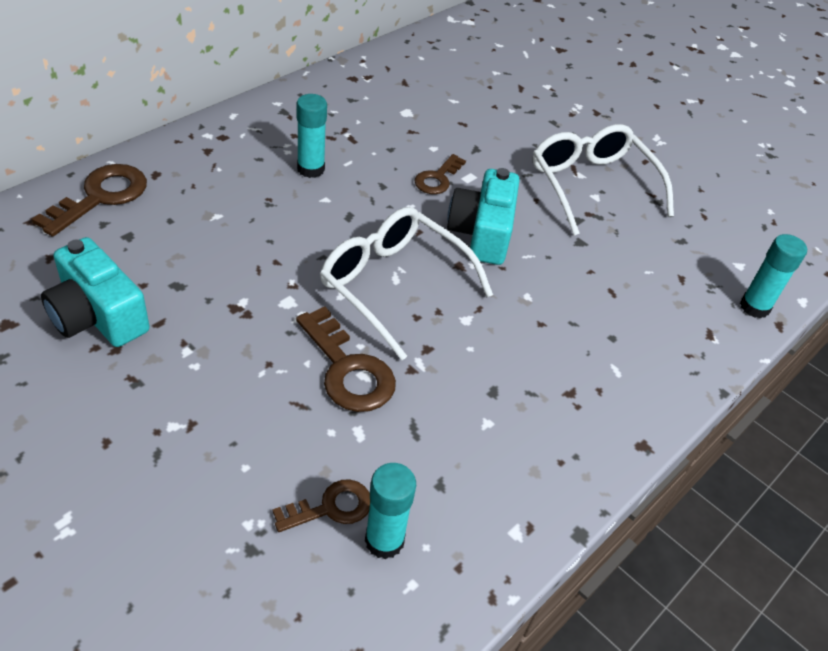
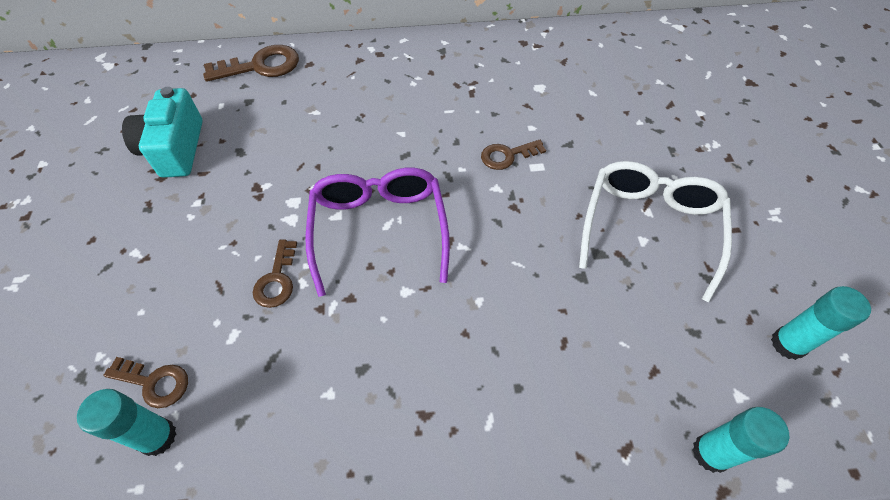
camera: 45 degrees right, 10 degrees up
(311, 169) = (415, 104): turquoise glue stick -> turquoise glue stick (788, 344)
(348, 369) = (277, 279): brown key -> brown key, size x0.62
(393, 285) = (379, 229): white glasses -> purple glasses
(482, 233) = (496, 222): turquoise camera -> none

